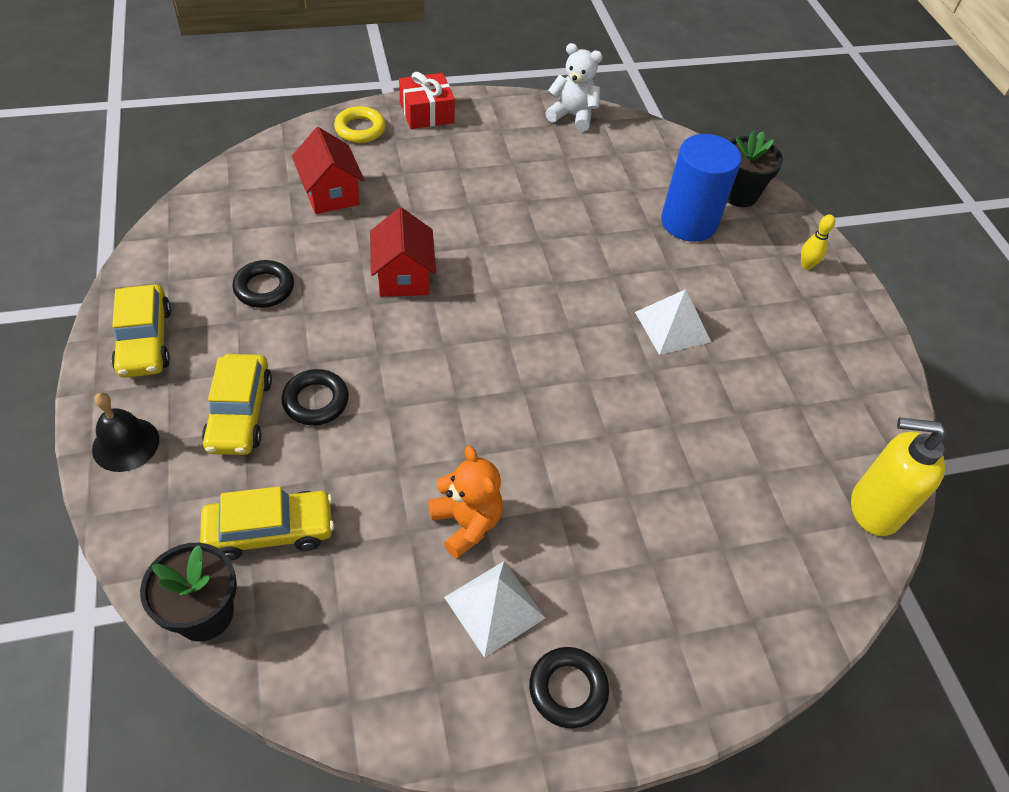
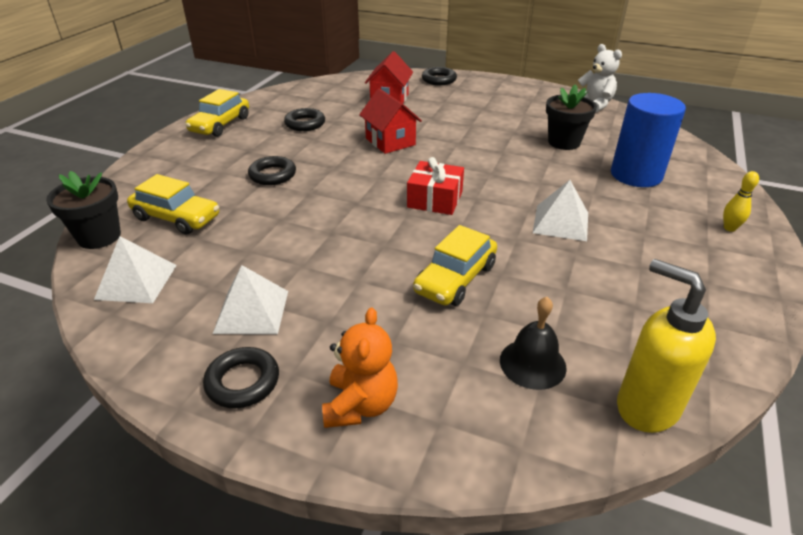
camera: 40 degrees right, 15 degrees down
(125, 444) = (159, 158): black bell -> black bell (532, 363)
(240, 413) = (227, 166): yellow car -> yellow car (455, 279)
(330, 646) = (136, 281): none -> white pyramid
(360, 129) = (439, 80): yellow ring -> black ring
(403, 276) = (390, 141): red house -> red house turned 60 degrees counterclockwise
(426, 113) = (489, 82): red gift -> red gift (435, 199)
(466, 523) = (288, 262): orange teddy bear -> orange teddy bear (360, 405)
(738, 194) = (699, 173): black flower pot -> black flower pot (564, 142)

